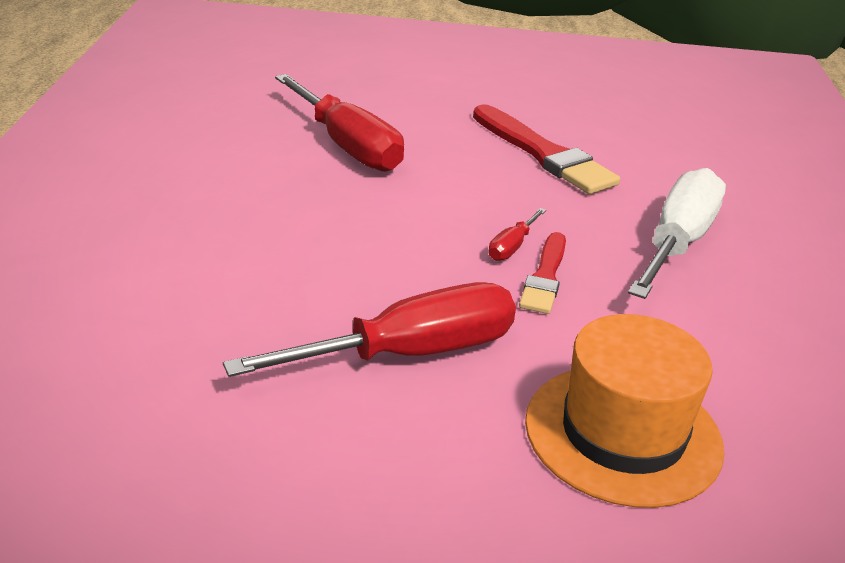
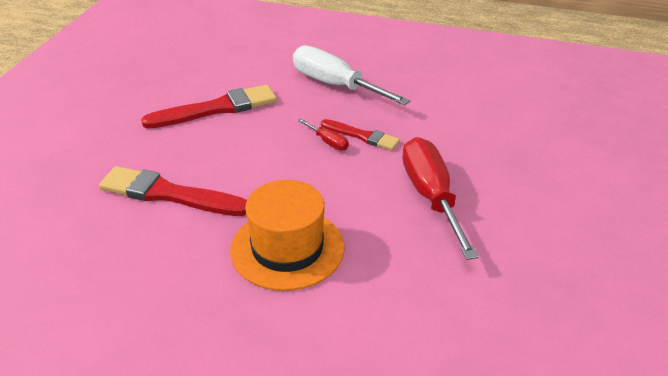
camera: 75 degrees left, 5 degrees up
(347, 146) = (169, 194): red screwdriver -> red brush
(623, 433) = (495, 139): orange hat -> orange hat (287, 248)

